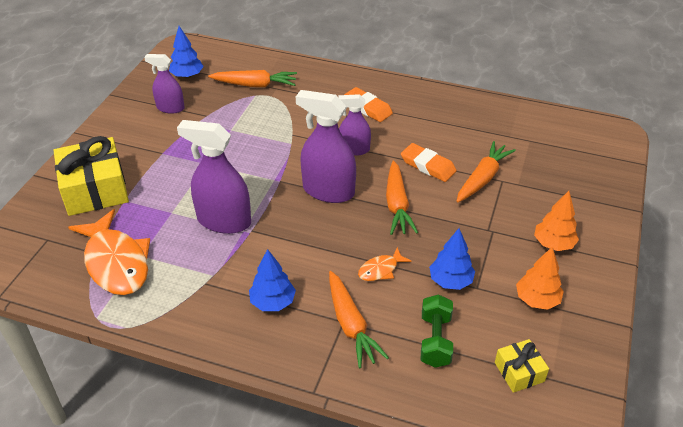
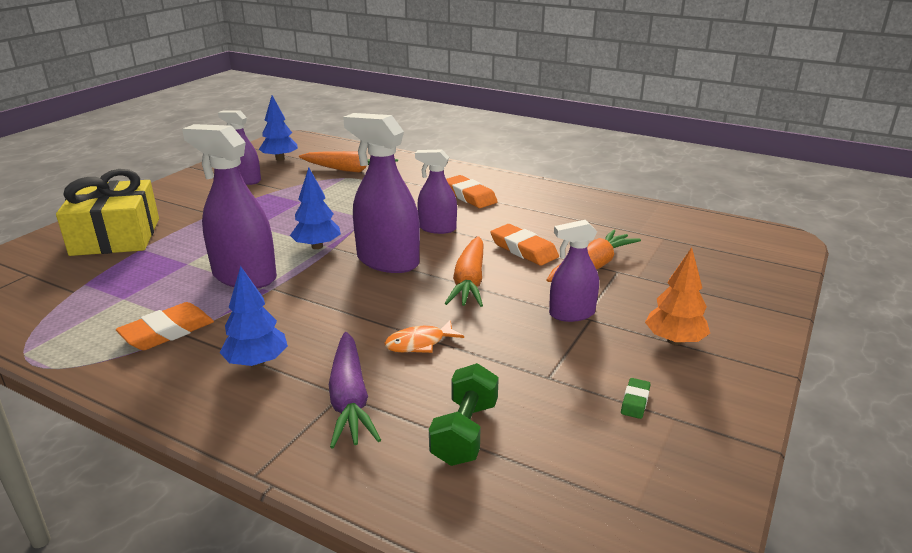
camera: 10 degrees right, 15 degrees down
(116, 262) = (89, 302): orange fish -> none
(193, 283) = (167, 331): none -> orange eraser
(351, 325) = (350, 400): orange carrot -> purple carrot
(450, 281) = (512, 366): blue tree -> blue tree (317, 246)
(479, 228) = (572, 314): none -> purple spray bottle
(519, 372) = (584, 490): yellow gift -> none
(537, 300) = (635, 401): orange tree -> green eraser

